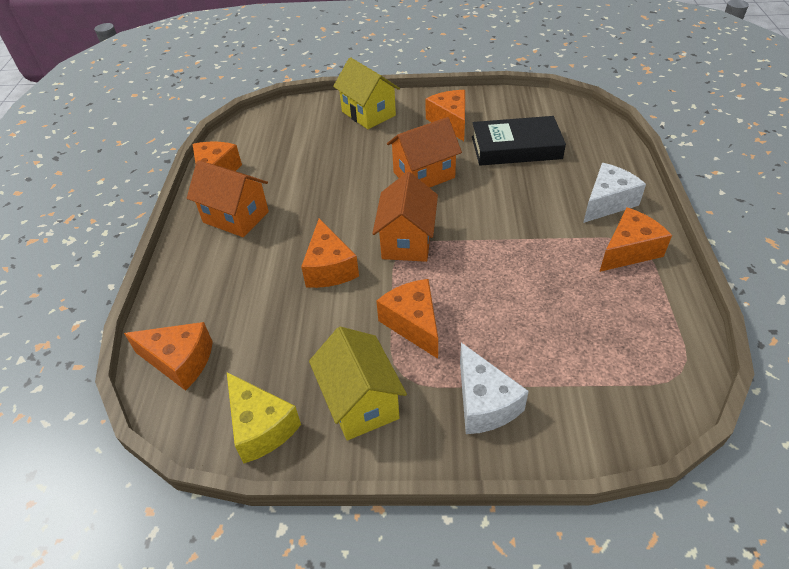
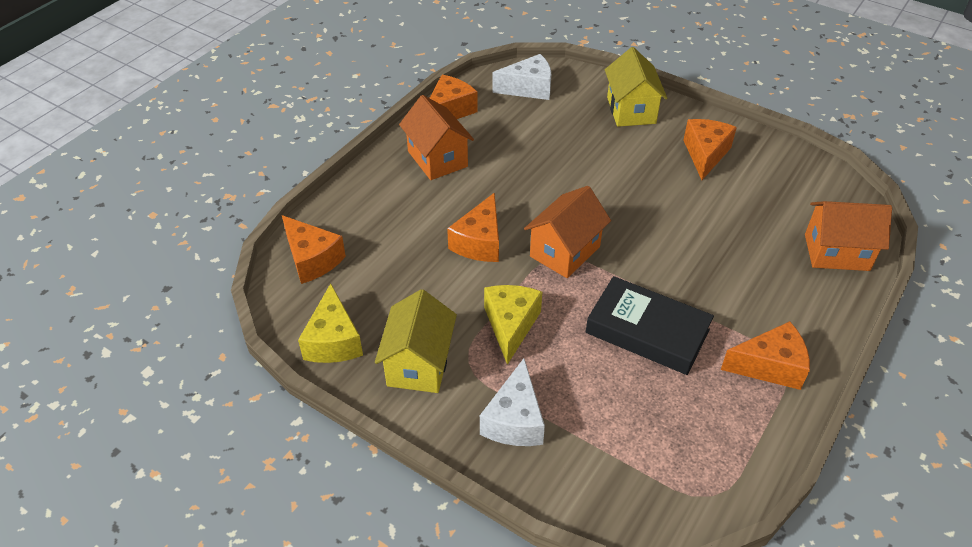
camera: 30 degrees right, 0 degrees up
(413, 323) = (511, 325): orange cheese -> yellow cheese
(424, 175) = (633, 196): orange house -> orange house (836, 252)
(516, 147) = (749, 211): black book -> black book (647, 331)
(607, 202) = (794, 310): white cheese -> white cheese (528, 88)

